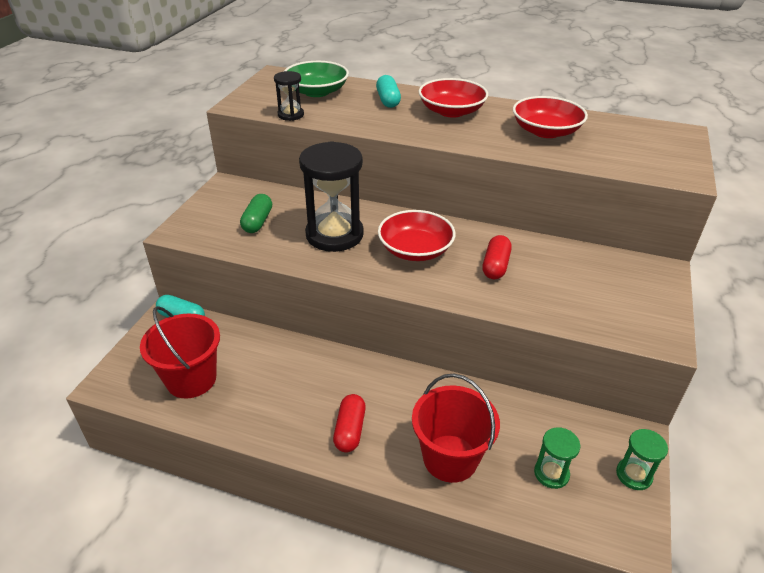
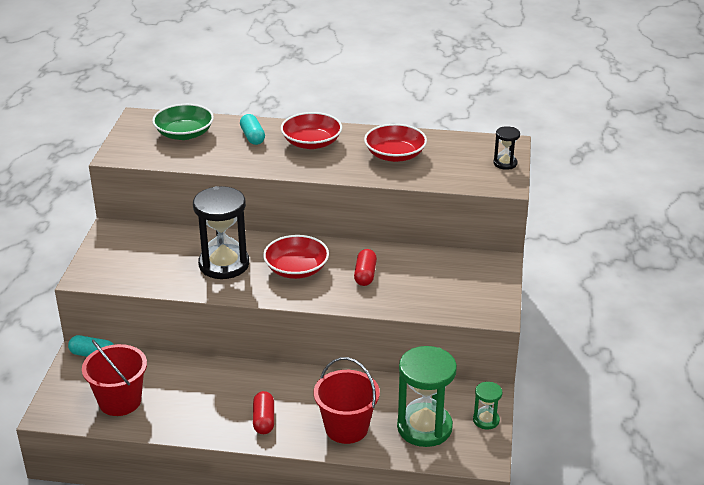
camera: 10 degrees left, 5 degrees down
(257, 222) = (152, 260): green capsule -> none
(291, 115) = (168, 161): black hourglass -> black hourglass (505, 163)
(551, 473) = (424, 427): green hourglass -> green hourglass, size x2.07

